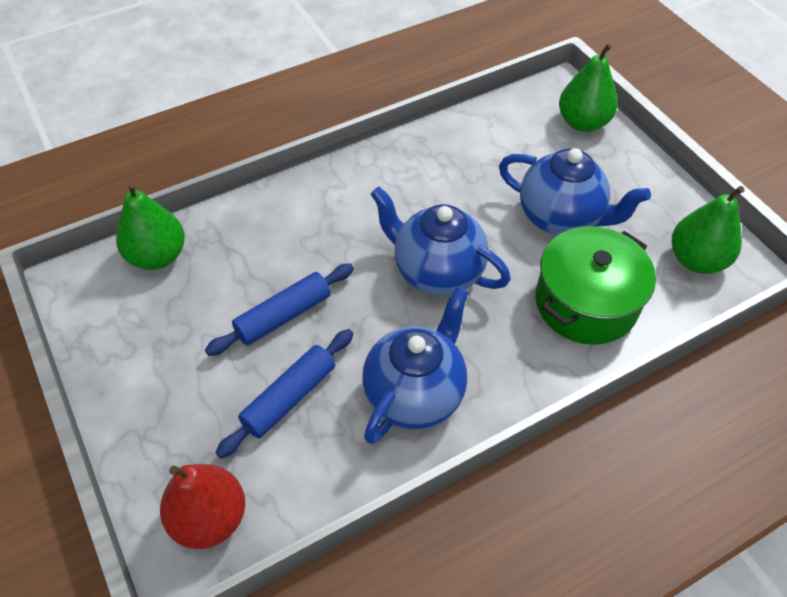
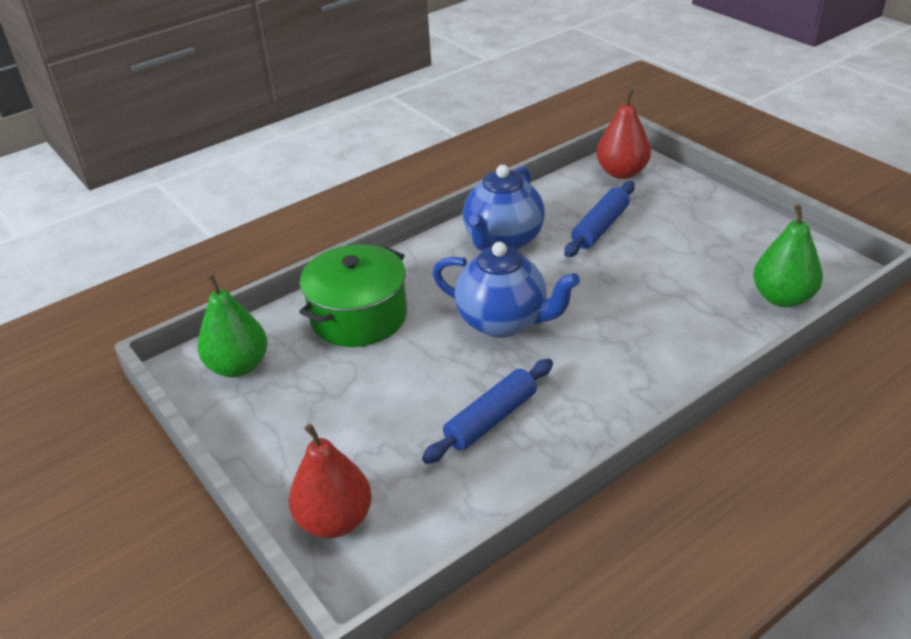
camera: 175 degrees right, 15 degrees down
(283, 316) = (633, 272): blue rolling pin -> blue rolling pin (491, 419)
(560, 218) = (376, 388): blue teapot -> none
(582, 123) = (335, 520): green pear -> red pear

